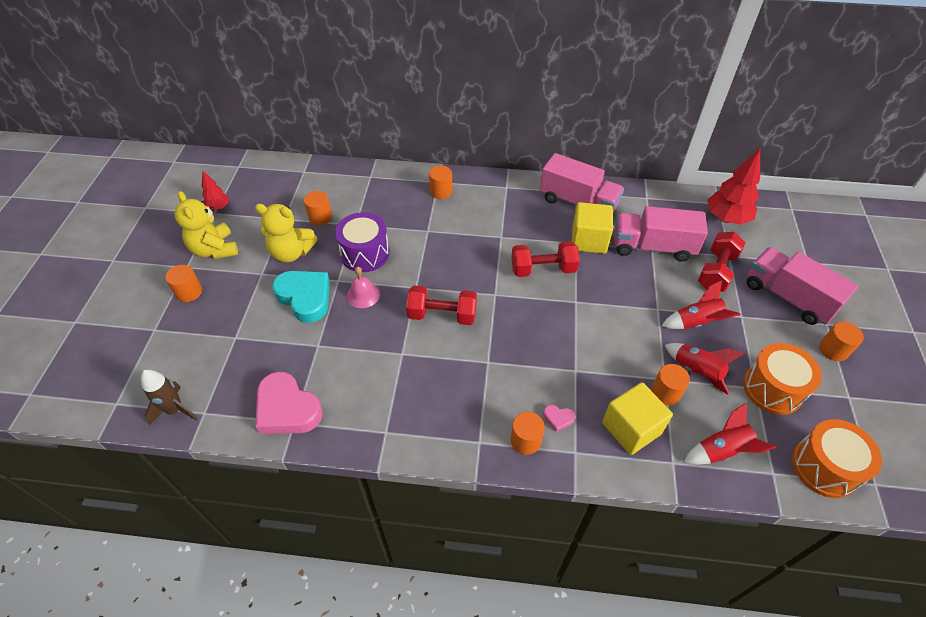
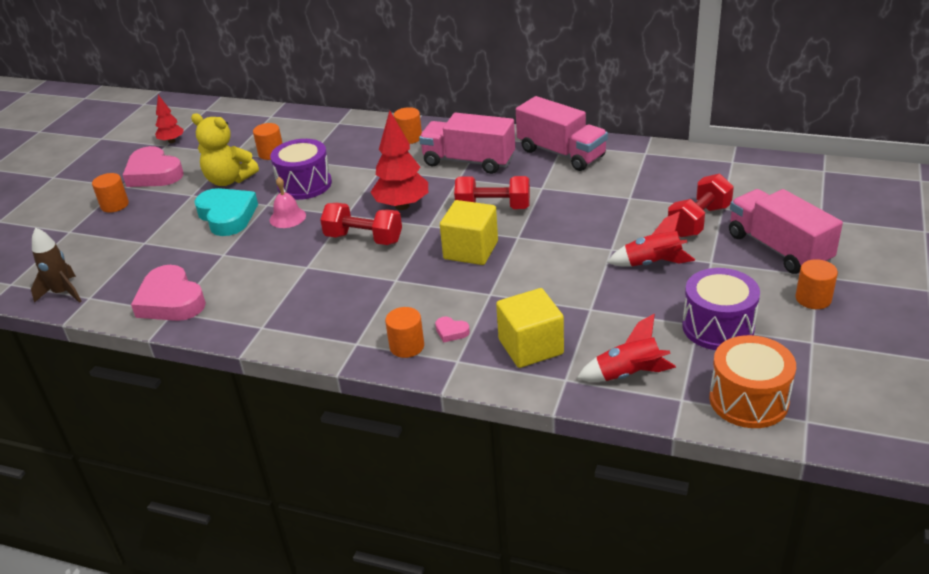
camera: 15 degrees right, 15 degrees down
(214, 249) = (154, 173): yellow teddy bear -> pink heart
(589, 240) = (558, 186): yellow cube -> yellow cube (471, 250)
(652, 247) = (631, 195): pink truck -> pink truck (468, 161)
(666, 392) = (586, 320): orange cylinder -> none
(696, 371) = (631, 305): red rocket -> none
(726, 218) = (735, 175): red tree -> red tree (402, 206)
(772, 389) = (718, 327): orange drum -> purple drum

